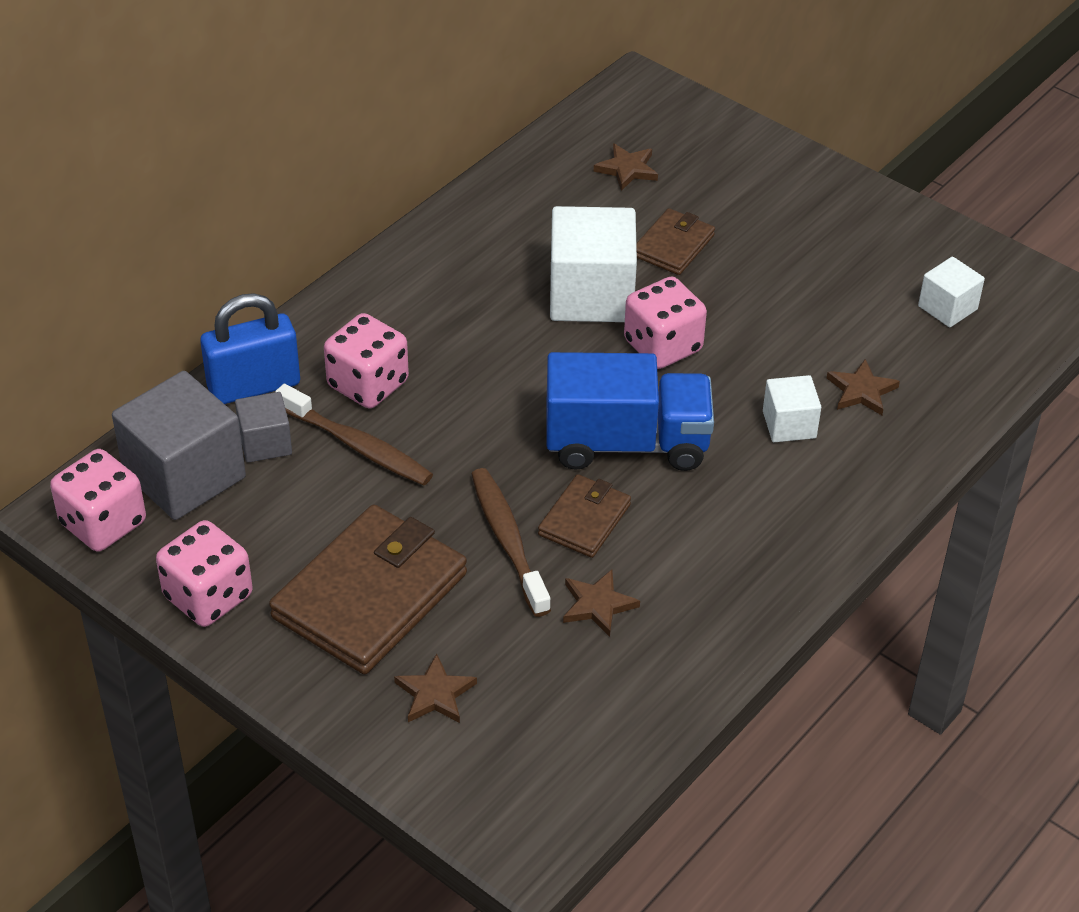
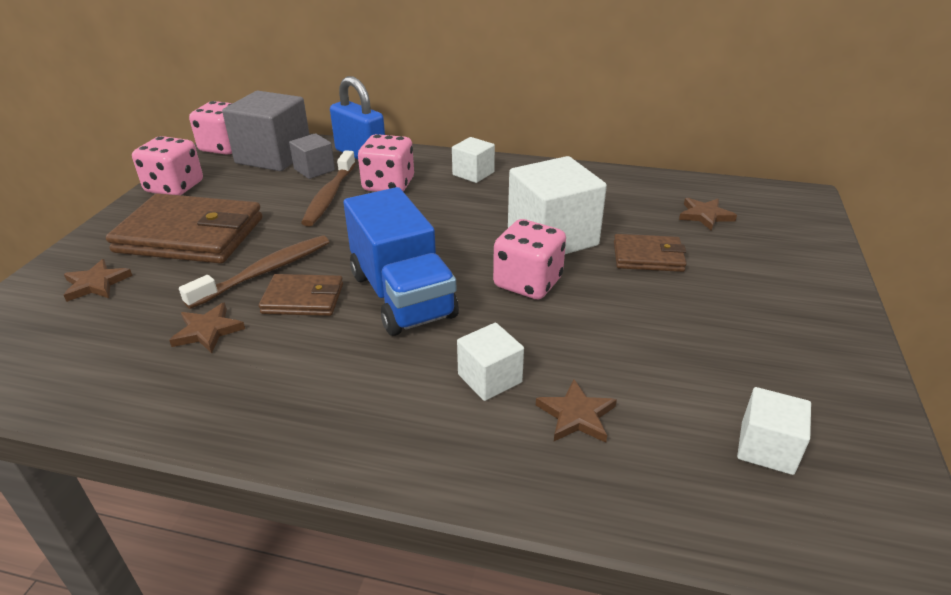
camera: 65 degrees right, 10 degrees down
(396, 300) = (473, 173): none -> white cube

